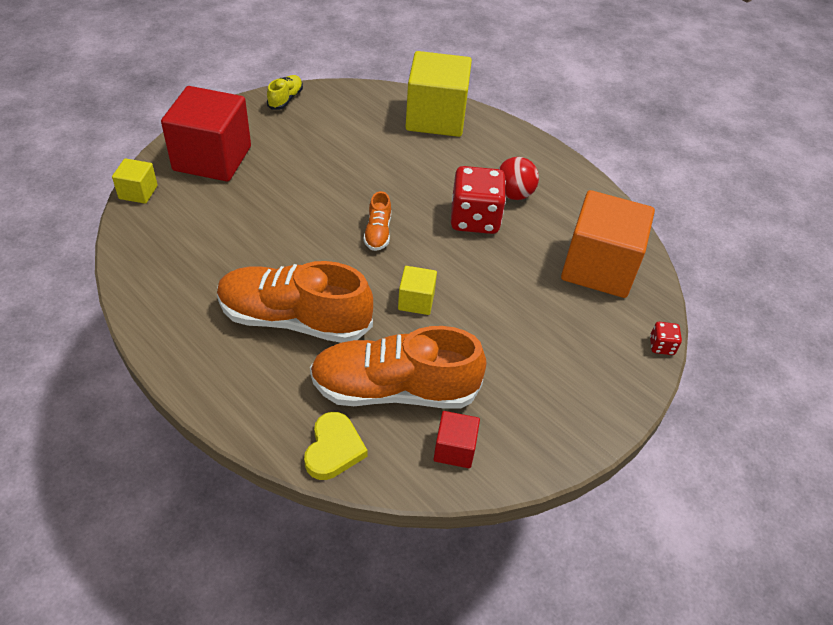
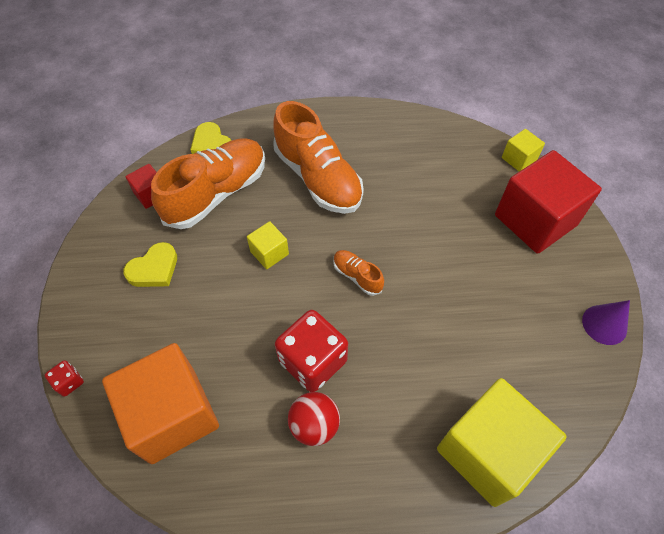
camera: 135 degrees right, 10 degrees up
(285, 99) = (604, 324): yellow shoe -> purple cone
(294, 319) = (318, 178): orange shoe -> orange shoe turned 90 degrees clockwise
(522, 372) = (154, 269): none -> yellow heart

